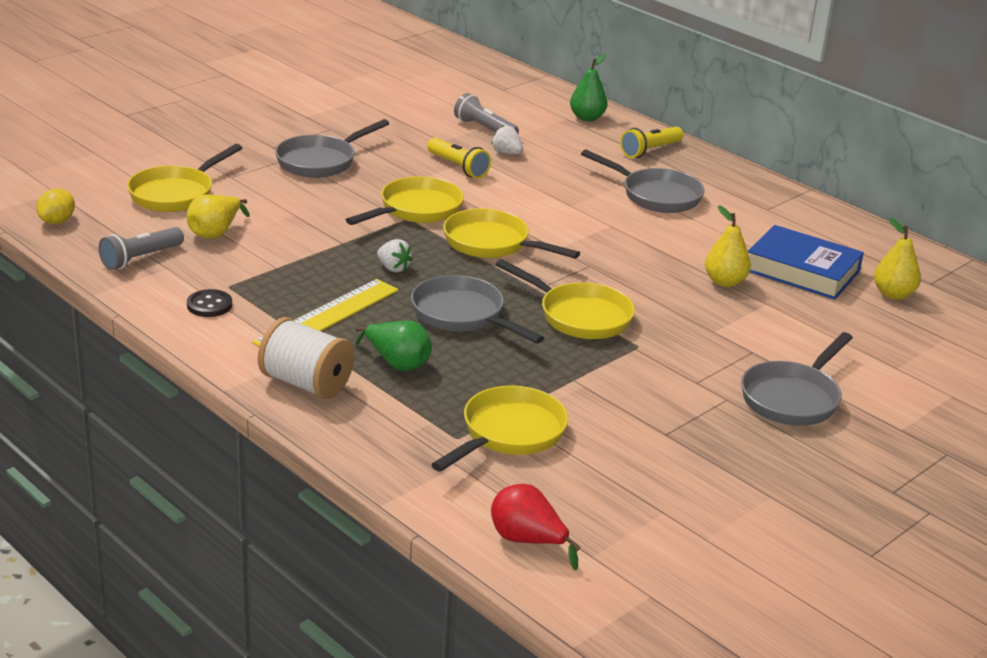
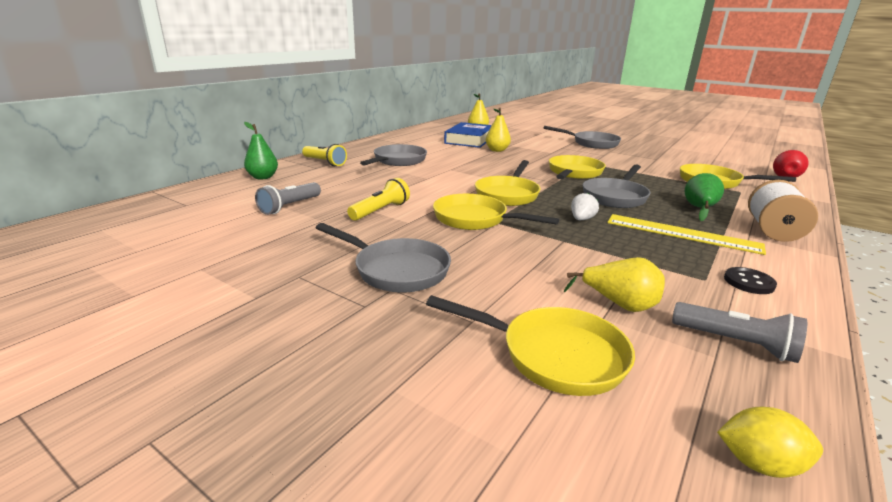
camera: 100 degrees left, 5 degrees down
(506, 153) = (342, 197): white strawberry -> none

